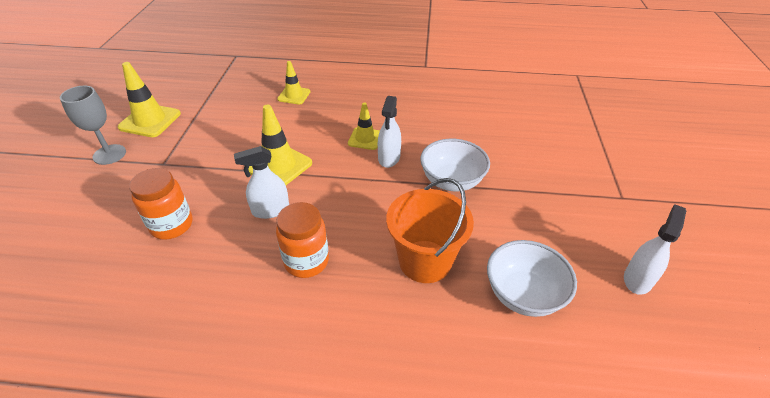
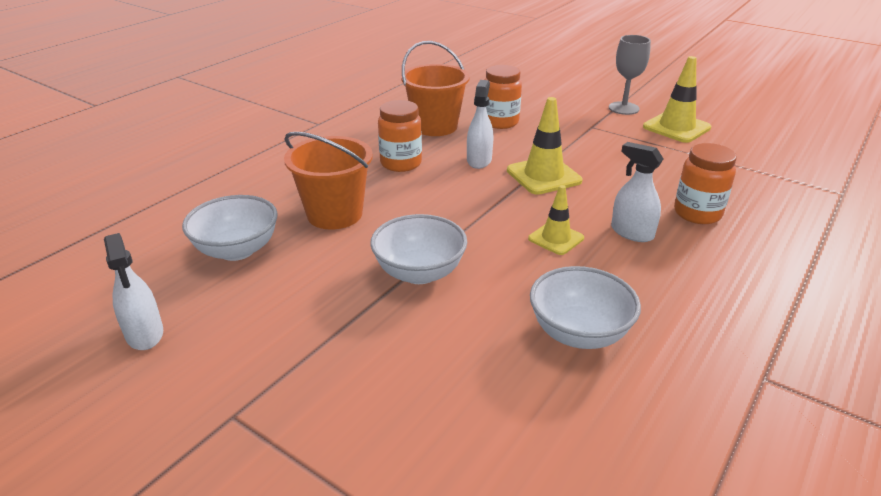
camera: 120 degrees right, 10 degrees down
(202, 273) = (435, 126): none -> orange bucket
(294, 95) = (697, 213): yellow traffic cone -> orange jar
(389, 158) = (502, 243): white spray bottle -> white spray bottle (631, 232)
(445, 112) = (579, 333): none -> white bowl

